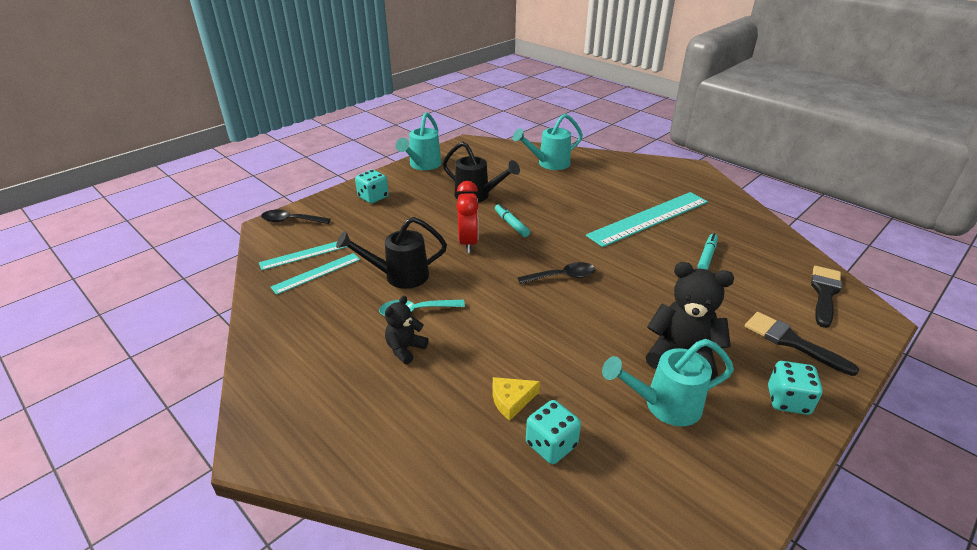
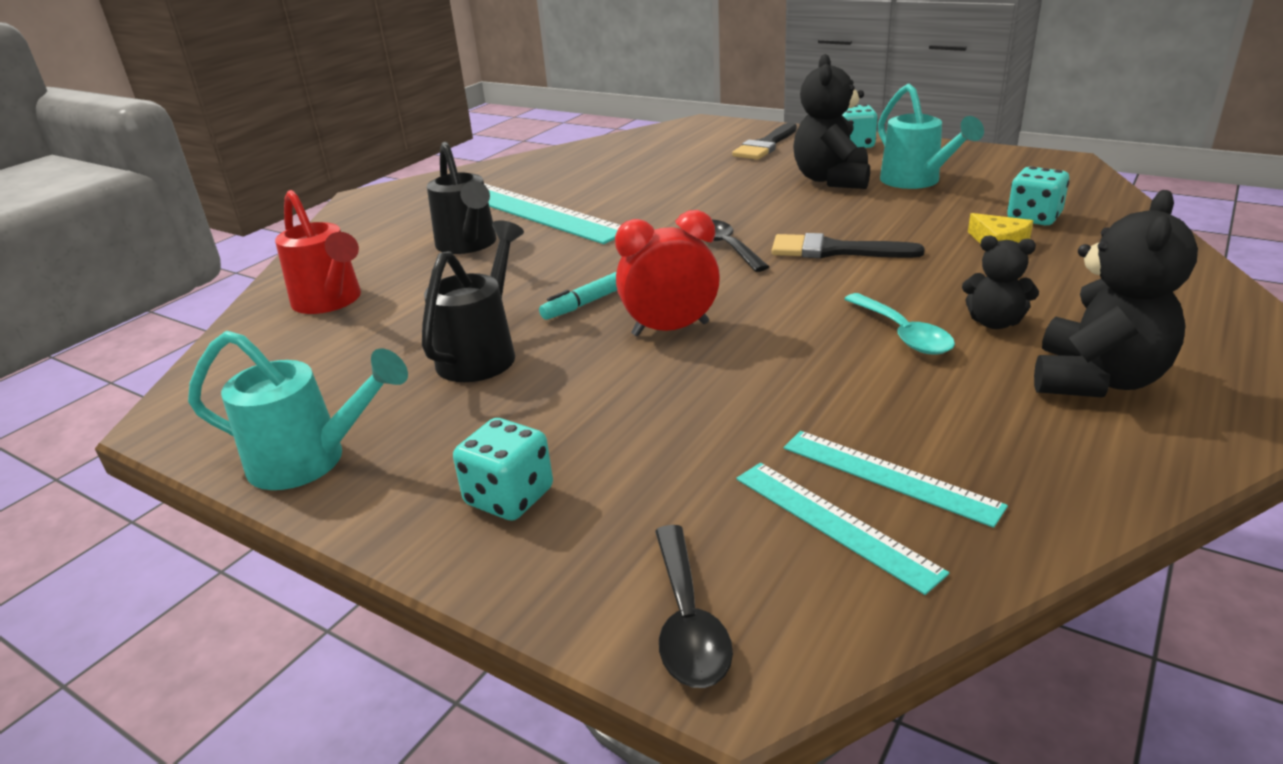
camera: 100 degrees left, 5 degrees down
(327, 360) = (1096, 380): none -> black teddy bear
(399, 276) = (822, 372): black watering can -> black watering can (468, 245)
(549, 164) = (331, 302): turquoise watering can -> red watering can
(707, 256) = (624, 179): turquoise marker -> none
(824, 293) = (671, 136): black brush -> black brush (834, 250)

